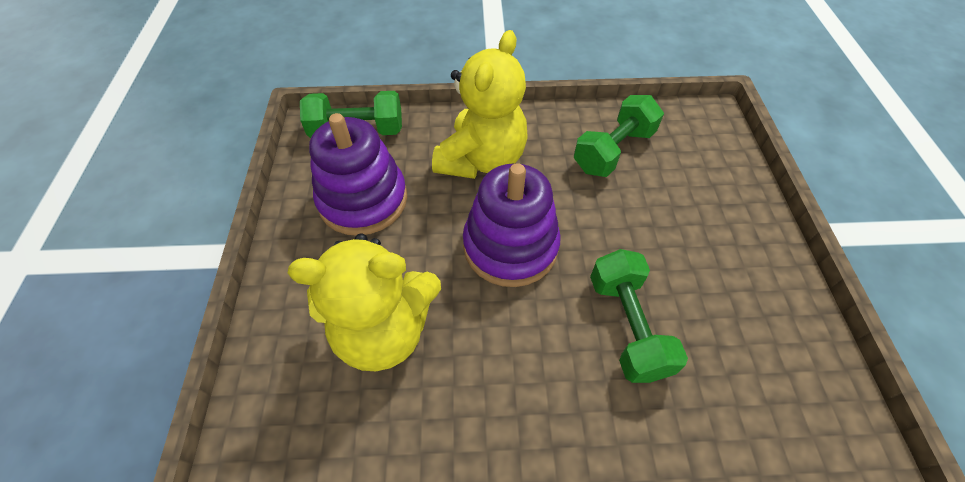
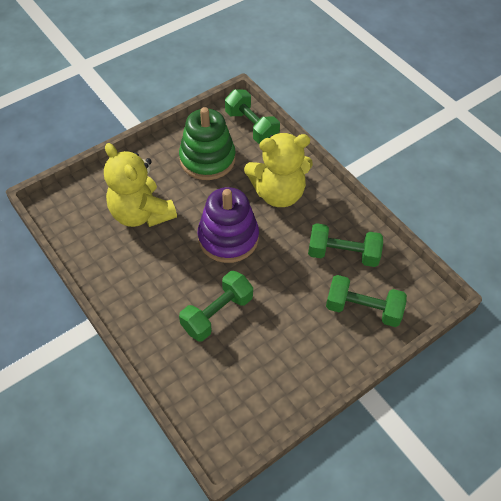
camera: 55 degrees right, 0 degrees up
(363, 200) = (207, 159): purple stacking toy -> green stacking toy
(700, 174) = (363, 309): none -> green dumbbell

